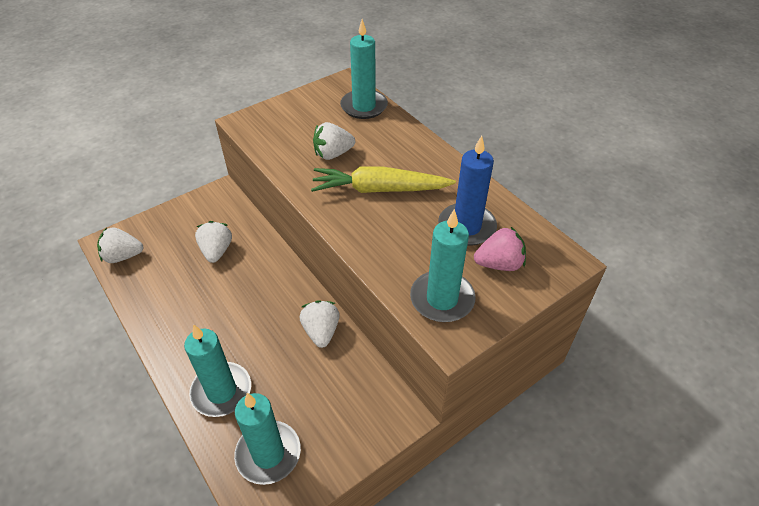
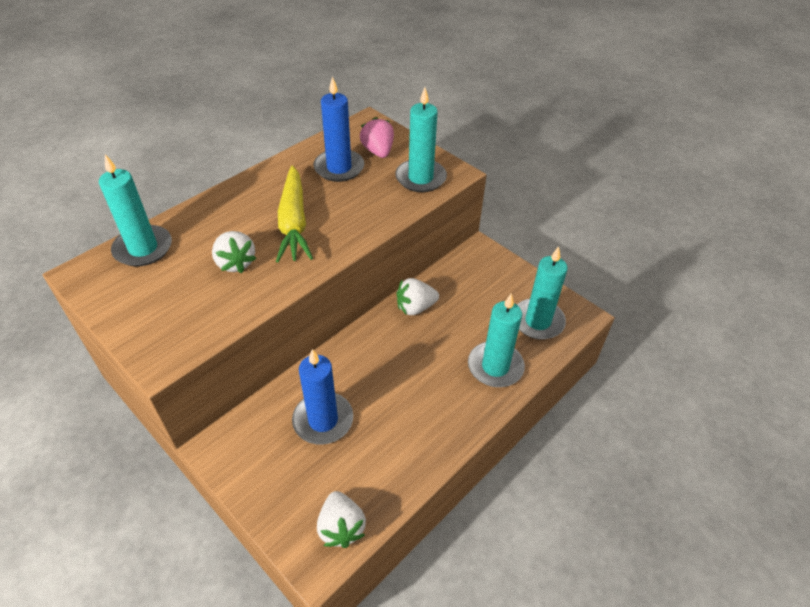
camera: 100 degrees left, 0 degrees up
(216, 251) = (323, 420): white strawberry -> blue candle

